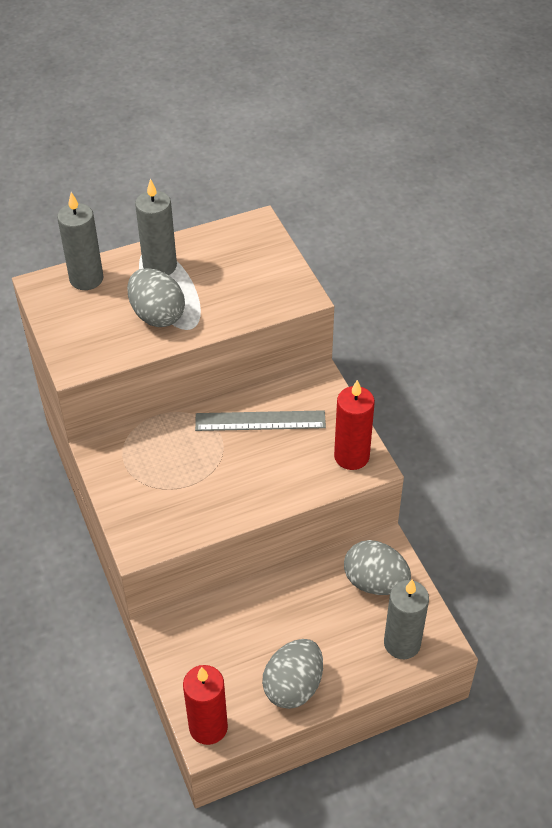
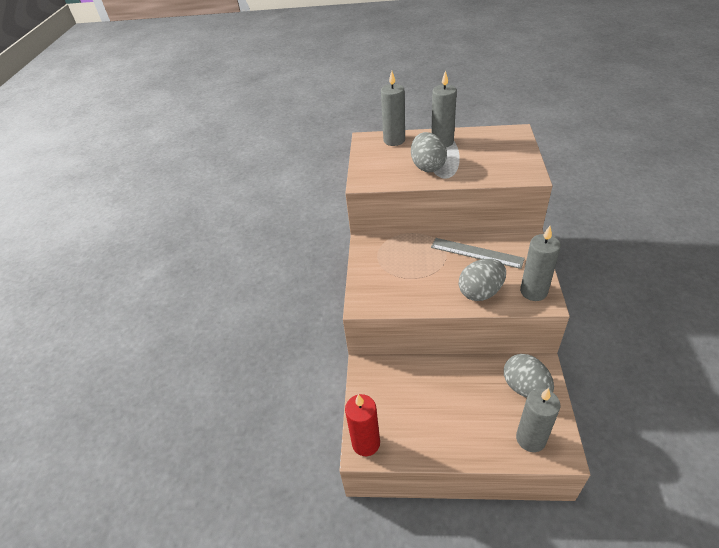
camera: 30 degrees right, 5 degrees down
(293, 686) = (436, 438): grey egg -> grey egg (480, 292)
(351, 456) = (533, 291): red candle -> grey candle

